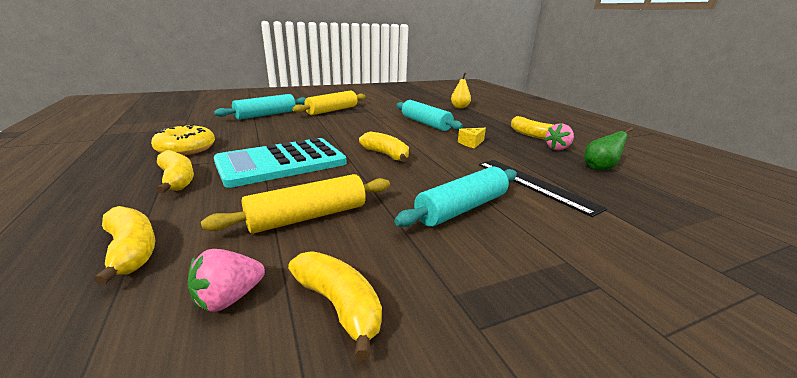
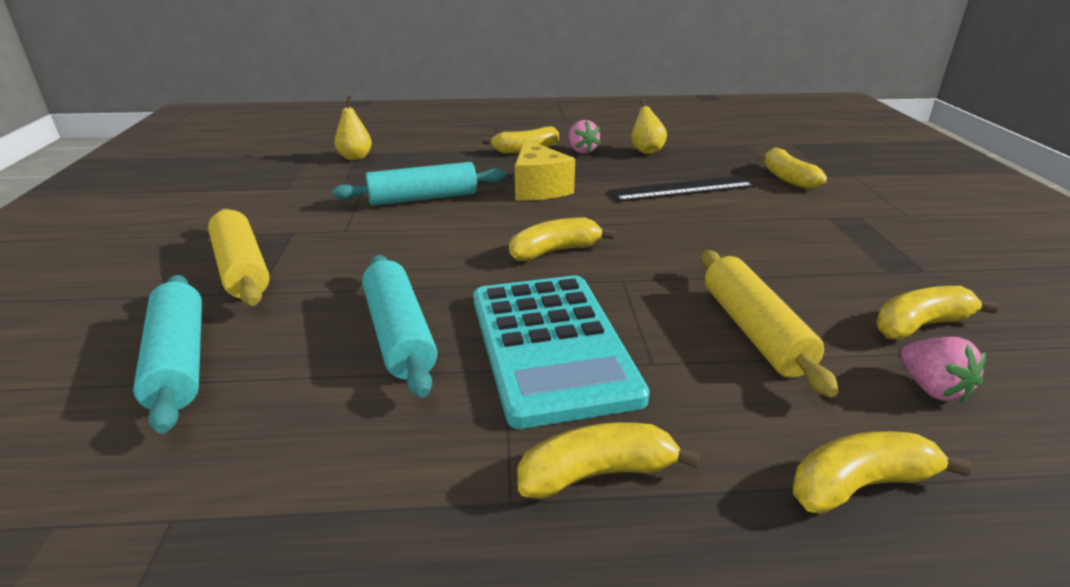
camera: 70 degrees left, 5 degrees up
(186, 149) = (392, 486): yellow donut -> none
(462, 208) = (734, 236): turquoise rolling pin -> turquoise rolling pin (399, 334)
(471, 143) = (538, 188): yellow cheese -> yellow cheese, size x1.81
(600, 168) = (646, 151): green pear -> yellow pear
(650, 237) = (787, 178): none -> yellow banana

